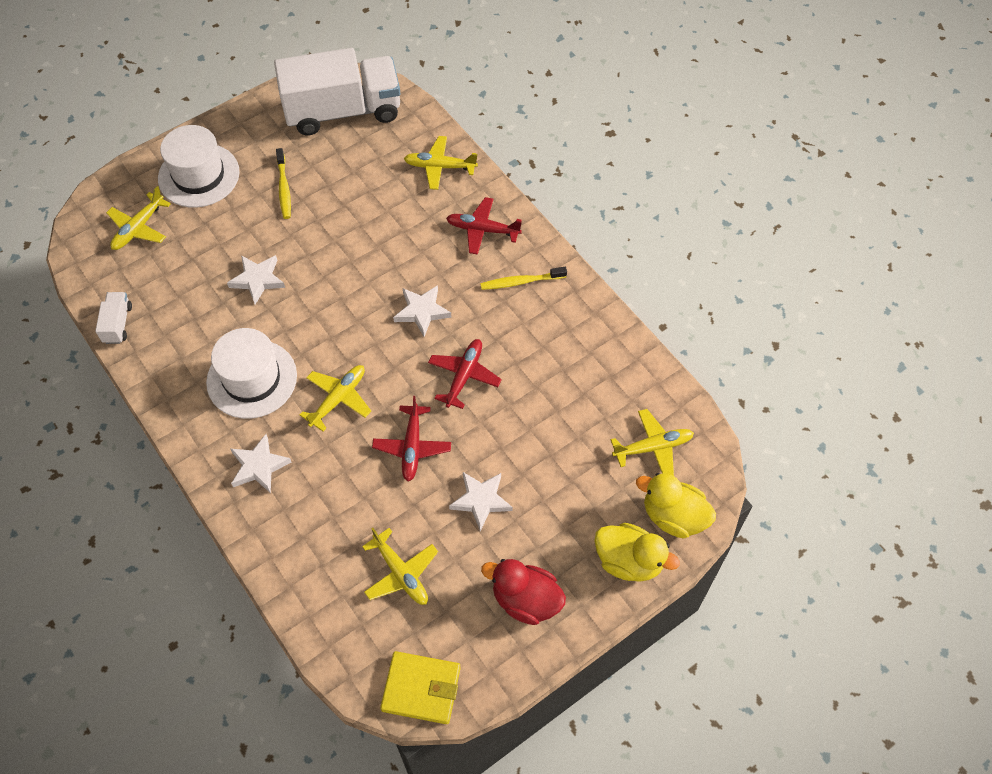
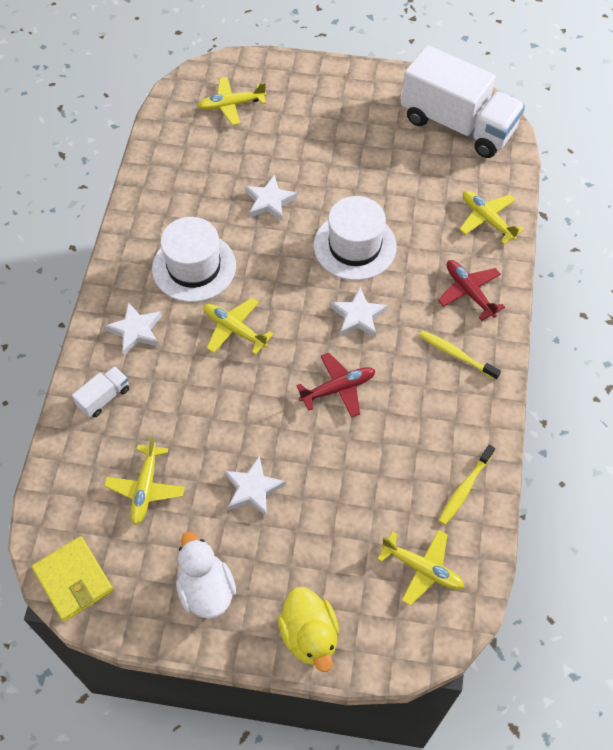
camera: 45 degrees right, 0 degrees up
(118, 324) = (151, 160): white truck -> white truck (104, 398)
(199, 175) = (307, 98): white hat -> white hat (355, 246)
(284, 188) = (356, 150): yellow toothbrush -> yellow toothbrush (464, 488)
(338, 399) = (234, 329): yellow plane -> yellow plane turned 135 degrees counterclockwise
(412, 447) = (247, 407): red plane -> none
(525, 600) = (206, 589): red duck -> white duck
(673, 516) = (380, 635): yellow duck -> none

